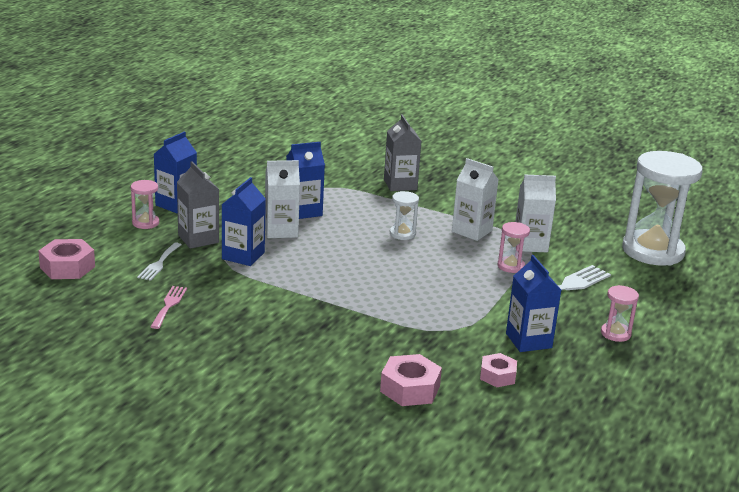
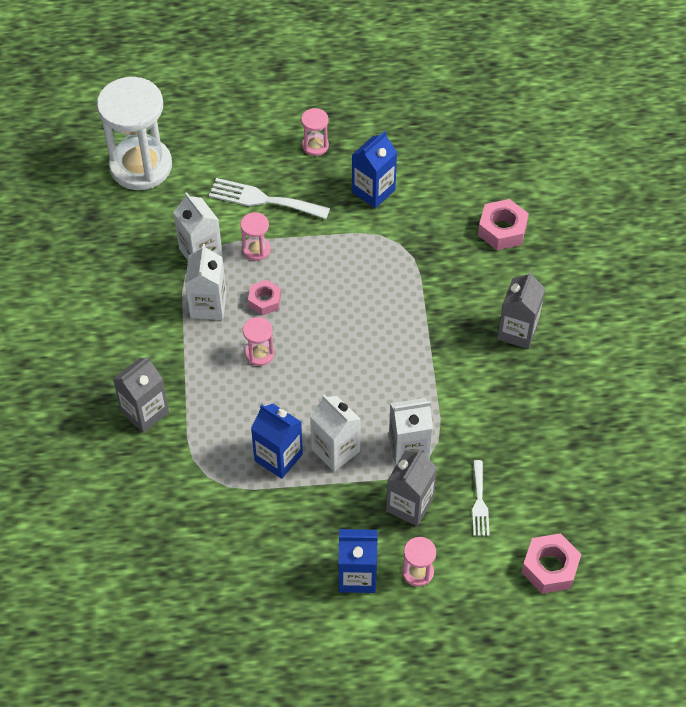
camera: 120 degrees left, 30 degrees up
(159, 263) = (479, 502): white fork -> white fork turned 105 degrees clockwise
(169, 305) = (535, 444): pink fork -> none
(243, 256) = (409, 448): blue carton -> white carton
(285, 345) = (517, 331): none -> grey carton
(402, 234) = (259, 354): white hourglass -> pink hourglass
(497, 376) = (439, 190): pink nut -> pink nut (264, 301)

